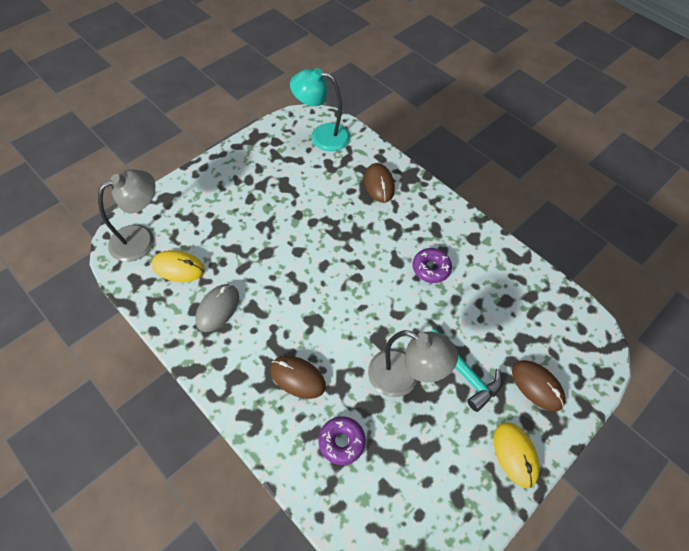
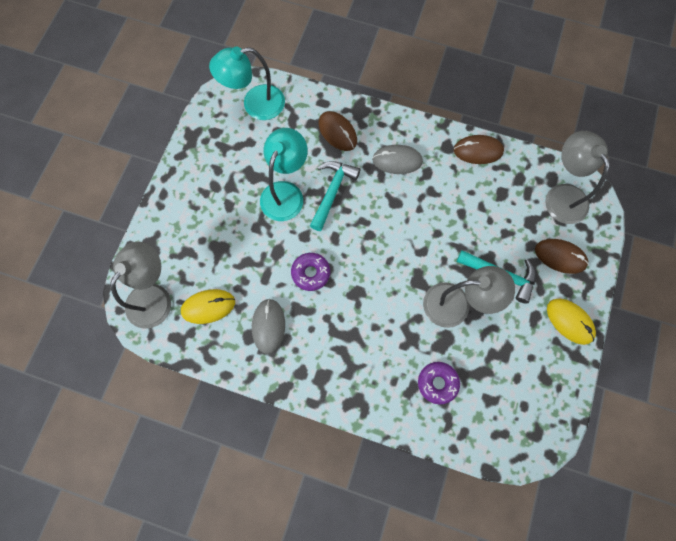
camera: 25 degrees left, 15 degrees up
(298, 377) = (373, 350): brown mouse -> brown mouse (478, 151)
(304, 210) = (285, 192): none -> turquoise lamp
(345, 228) = (332, 192): none -> turquoise hammer
(419, 229) = (397, 160): none -> grey mouse
(431, 268) = (427, 194): purple donut -> purple donut (311, 273)
(568, 330) = (561, 195): none -> grey lamp

